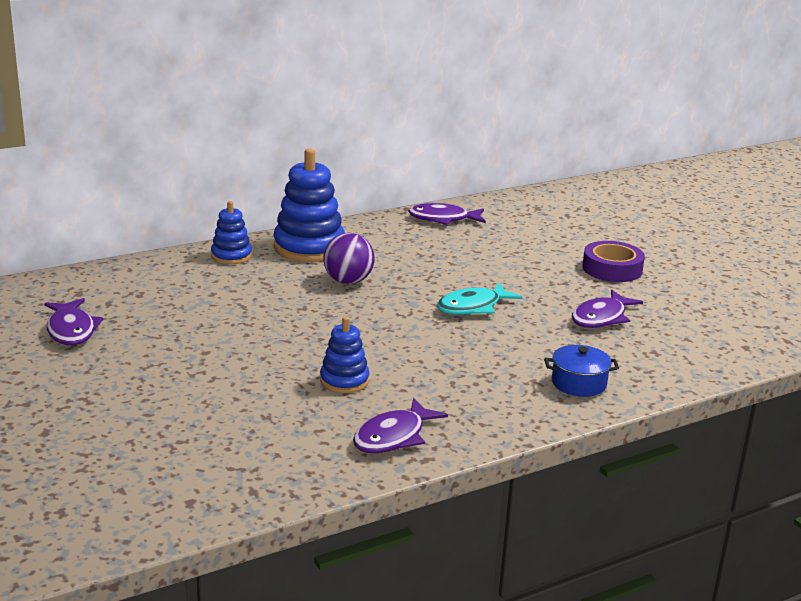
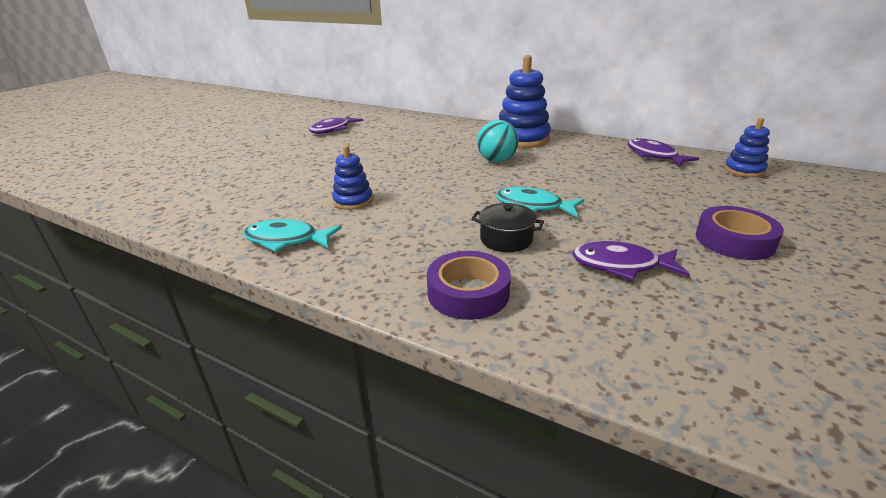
camera: 60 degrees right, 5 degrees up
(231, 256) = (473, 129): blue stacking toy -> blue stacking toy (744, 170)
(348, 281) = (496, 160): purple ball -> turquoise ball
(393, 437) = (287, 240): purple fish -> turquoise fish
(516, 340) = (506, 239): none -> black pot
(579, 383) = (468, 293): blue pot -> purple tape

